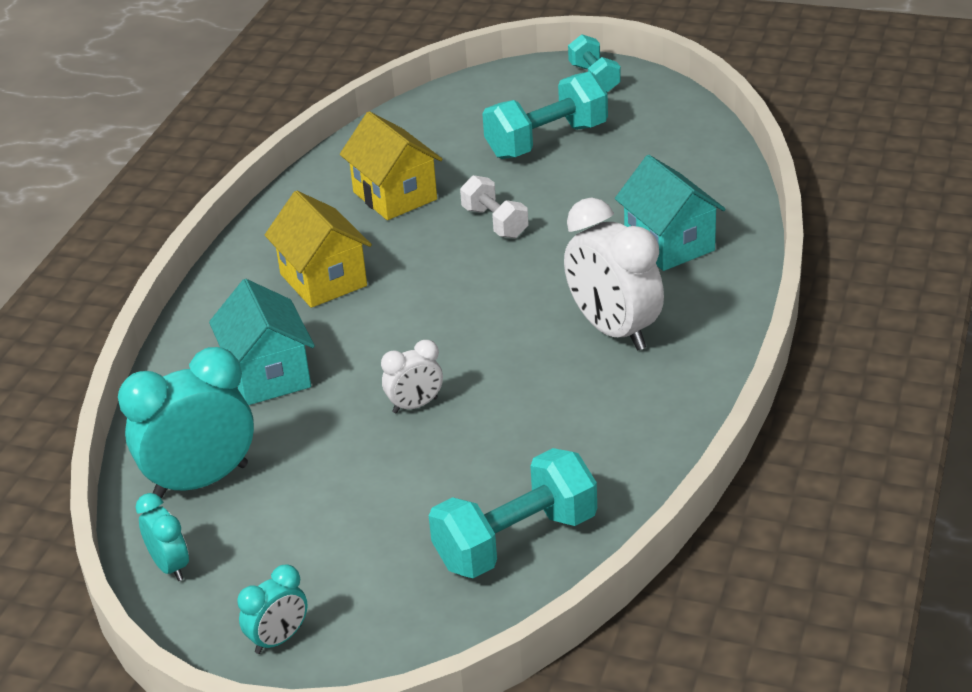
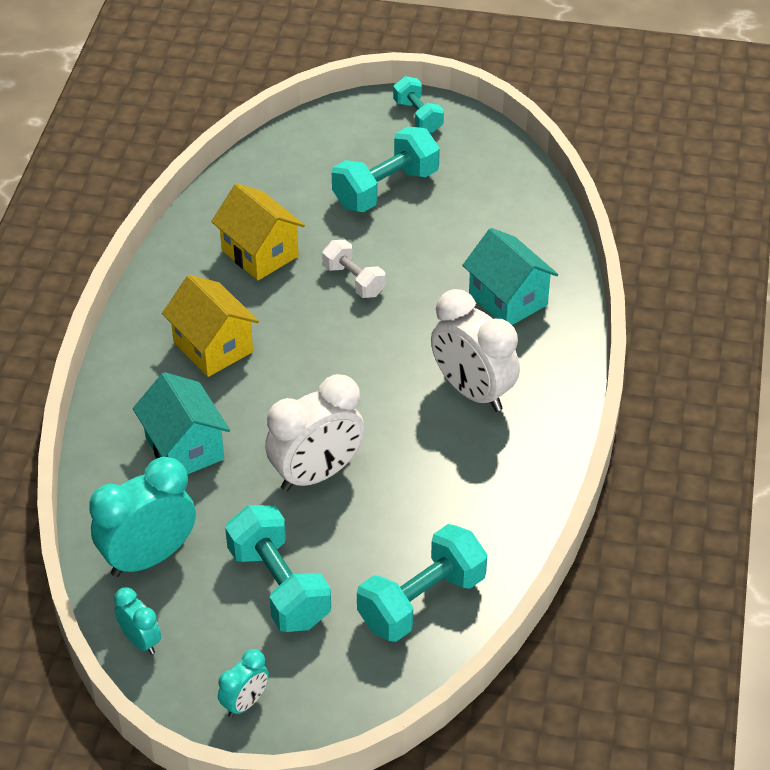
camera: 10 degrees left, 10 degrees up
(346, 517) = (279, 586): none -> turquoise dumbbell
(415, 405) = (316, 474): white clock -> white clock, size x1.95

